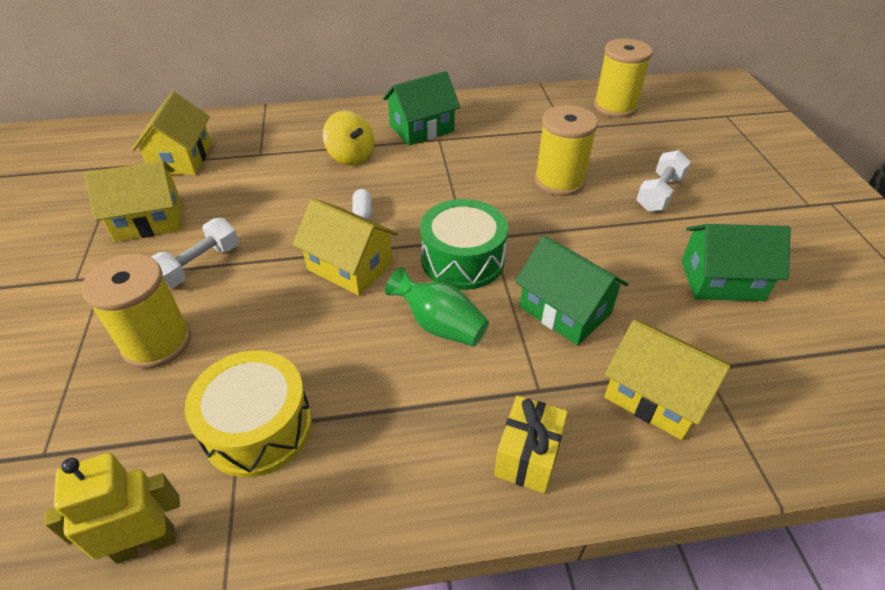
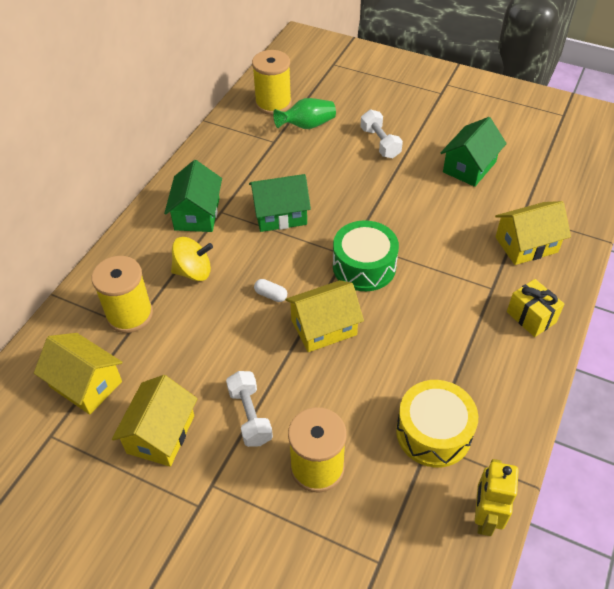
camera: 55 degrees left, 5 degrees up
(439, 325) = (413, 307): green vase -> green vase (307, 125)
(559, 181) = (327, 178): yellow spool -> yellow spool (129, 314)
(565, 310) = (443, 244): green house -> green house (280, 215)

